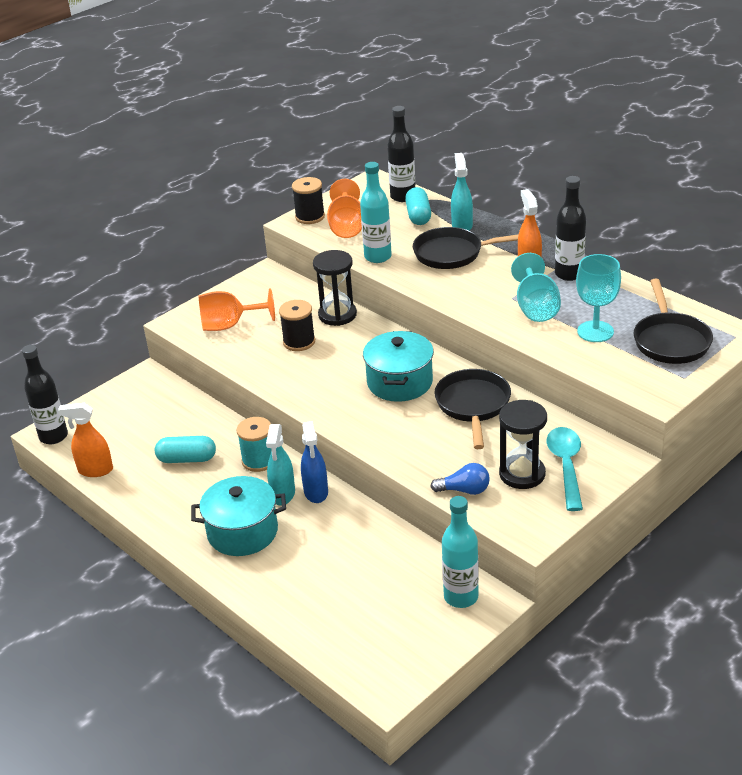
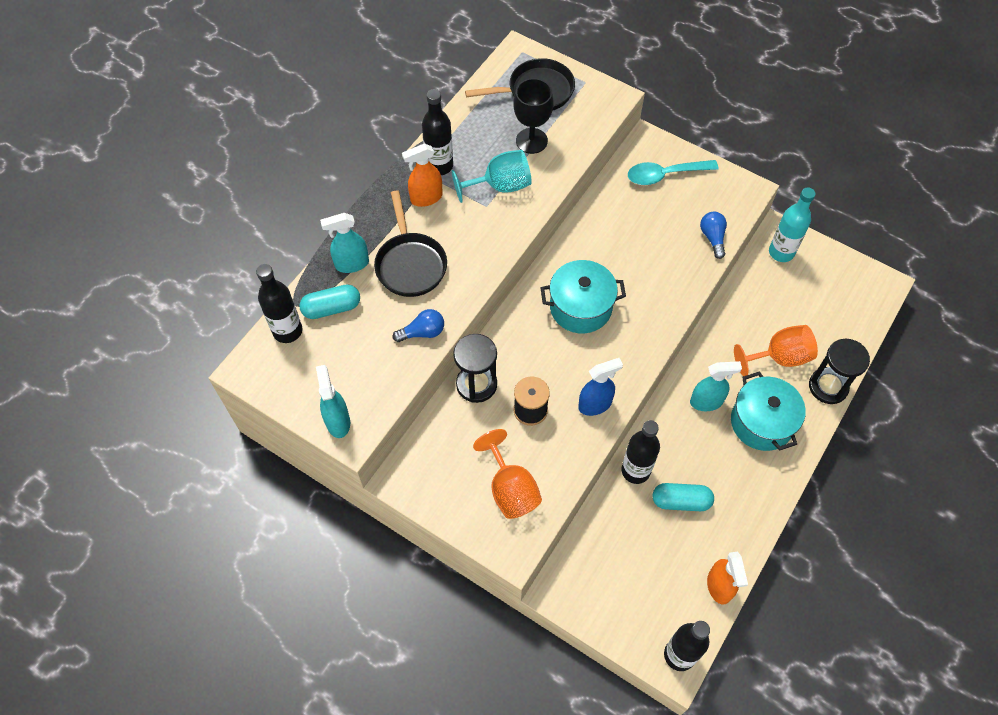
camera: 105 degrees left, 25 degrees up
(187, 459) = (681, 501): turquoise capsule -> turquoise capsule turned 75 degrees counterclockwise
(231, 434) = (635, 471): none -> black bottle
(259, 460) = (667, 434): turquoise spool -> none
(310, 217) = (338, 421): black spool -> turquoise spray bottle
(316, 492) = (696, 376): blue spray bottle -> blue spray bottle (595, 404)
(347, 227) = (359, 376): orange goblet -> orange goblet (779, 357)
(378, 257) = (422, 332): turquoise bottle -> blue light bulb
(473, 405) = (602, 246): black pan -> none
(522, 474) = (682, 202): black hourglass -> black hourglass (828, 387)
(595, 331) = (531, 141): turquoise goblet -> black goblet

